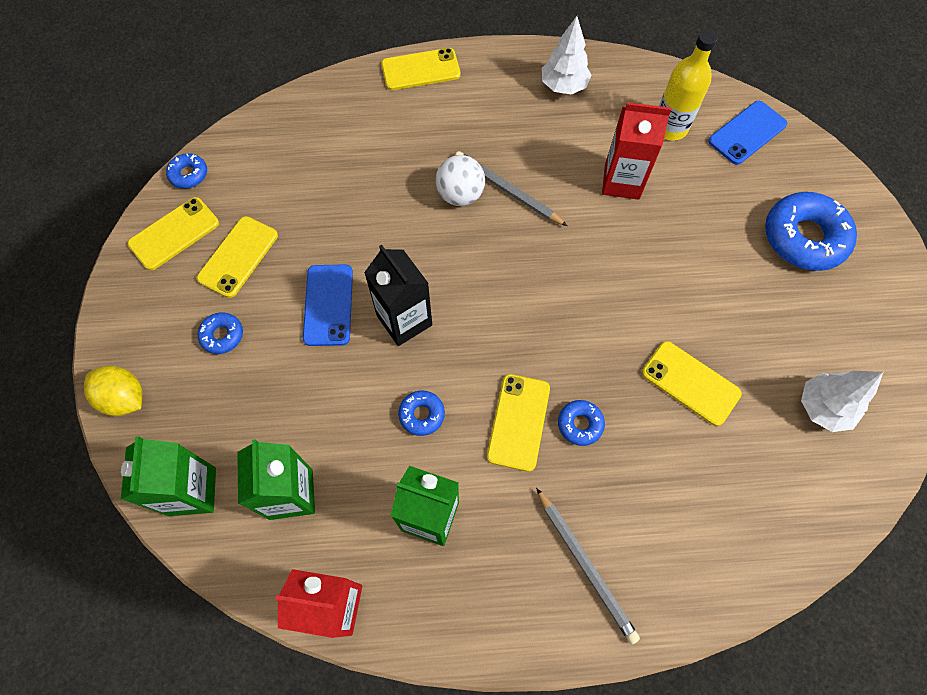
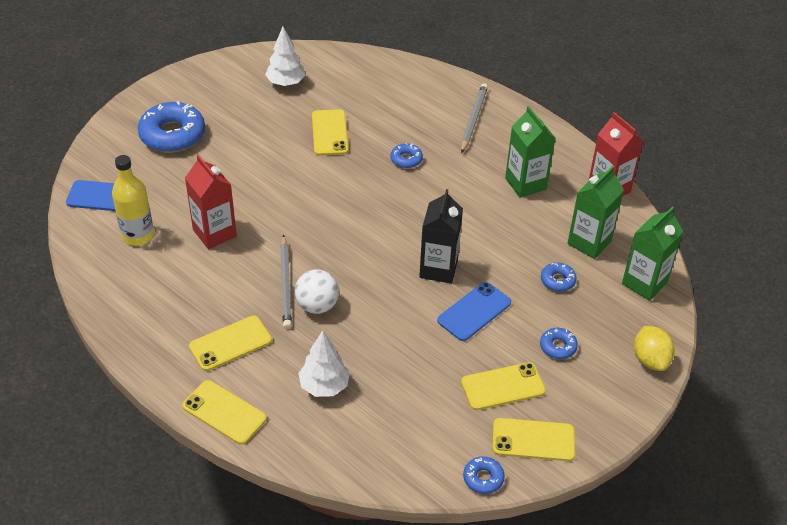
camera: 135 degrees left, 20 degrees down
(422, 414) = (481, 222): blue donut -> blue donut (557, 280)
(518, 422) = (435, 182): yellow phone -> yellow phone (230, 343)
(563, 86) = (153, 314): white tree -> white tree (324, 386)

